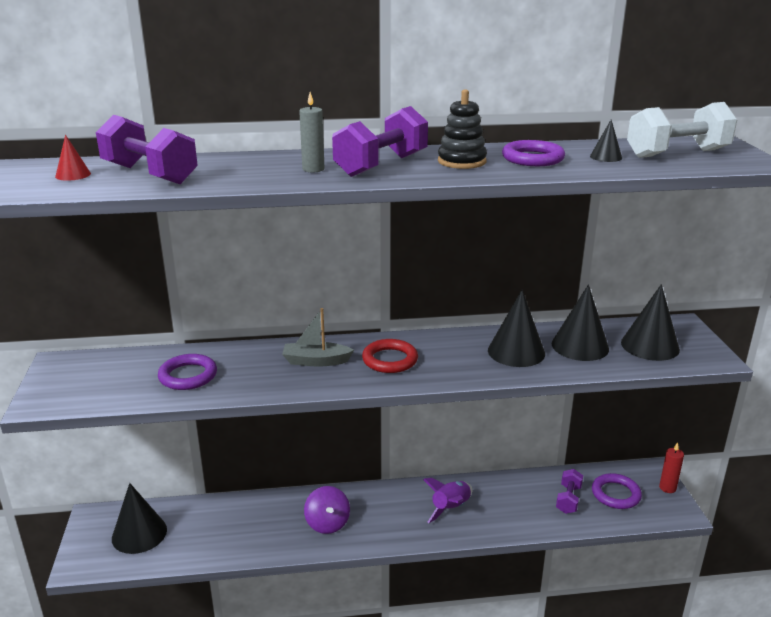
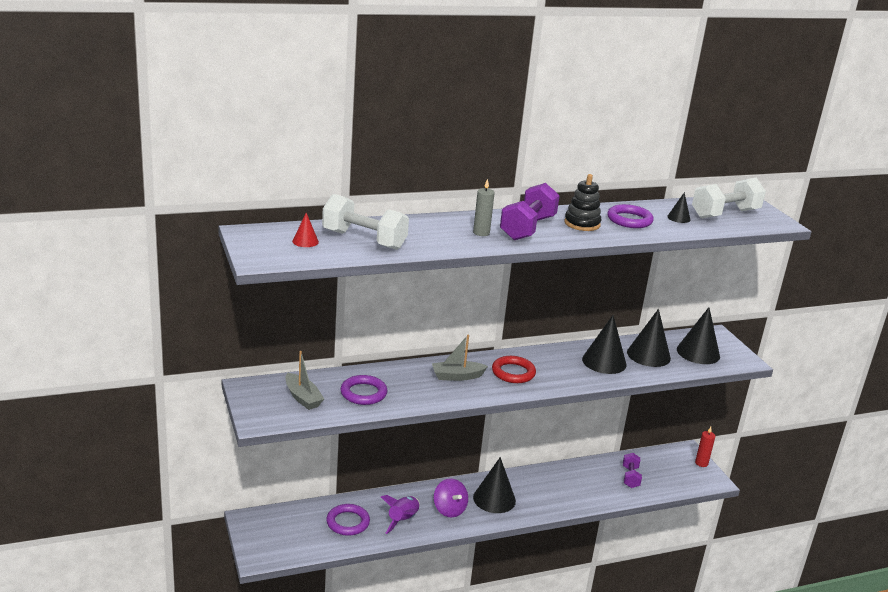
camera: 15 degrees left, 0 degrees up
(112, 377) = (302, 398): none -> grey boat
(139, 534) = (296, 530): black cone -> black cone (494, 499)
(150, 174) = (364, 240): purple dumbbell -> white dumbbell
(451, 508) = (542, 491): purple rocket -> purple rocket (403, 520)
(615, 494) = (664, 471): purple ring -> purple ring (348, 522)

